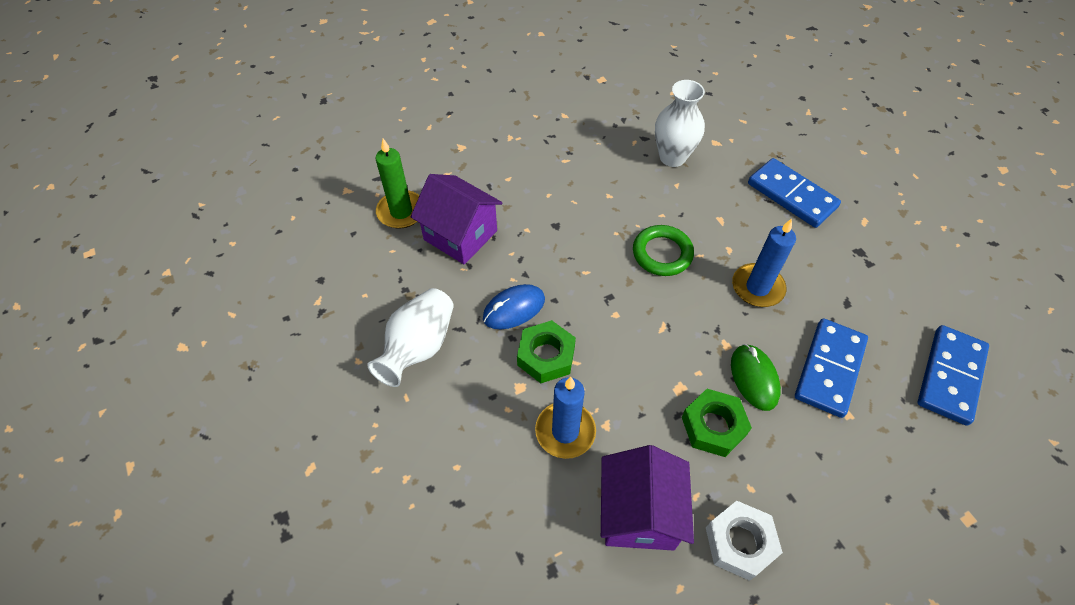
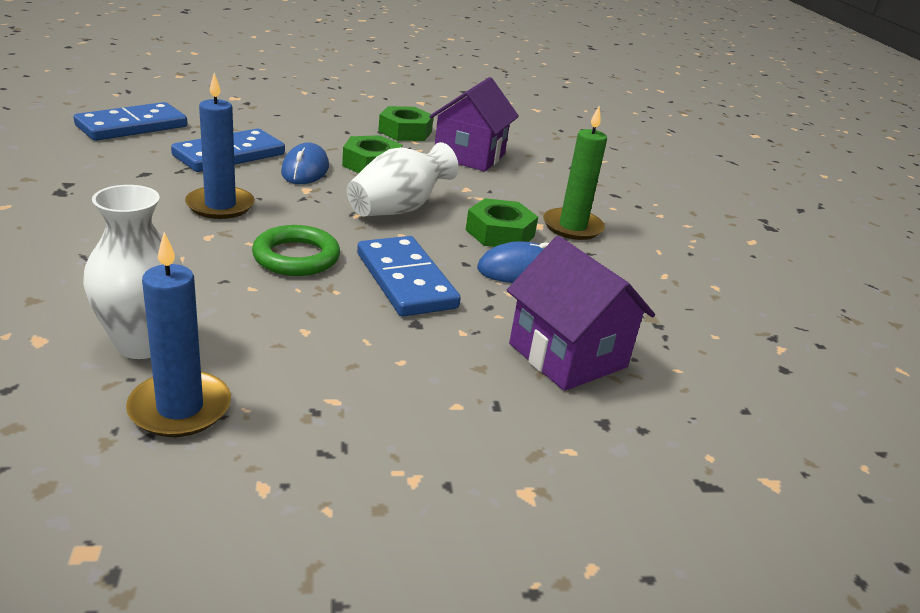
camera: 165 degrees left, 25 degrees down
(401, 212) = (663, 415): green candle -> green candle (572, 227)
(418, 347) = (643, 276): white vase -> white vase (398, 209)
(565, 431) = (506, 196): blue candle -> blue candle (180, 408)
(740, 542) = (405, 131): white nut -> green nut
(754, 378) = (305, 170): green mouse -> blue mouse
(791, 195) = (44, 250): blue domino -> blue domino (406, 280)

